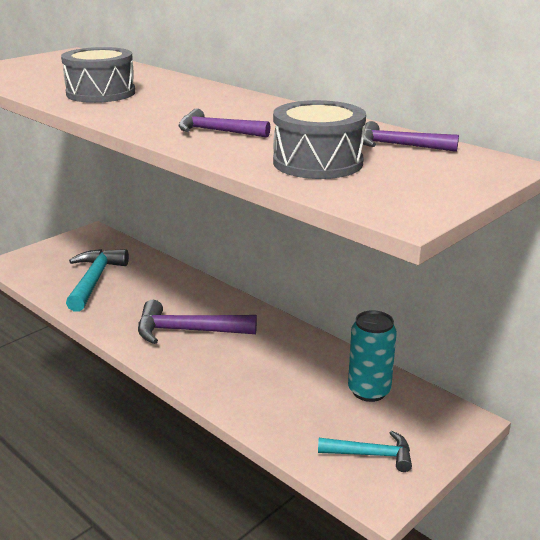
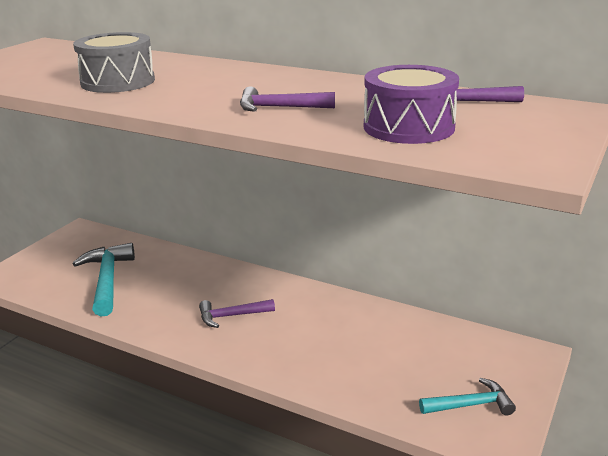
camera: 15 degrees left, 0 degrees up
(187, 331) = (231, 316): purple hammer -> purple hammer, size x0.61
(317, 162) = (408, 127): grey drum -> purple drum
(369, 391) = (436, 343): turquoise can -> none

